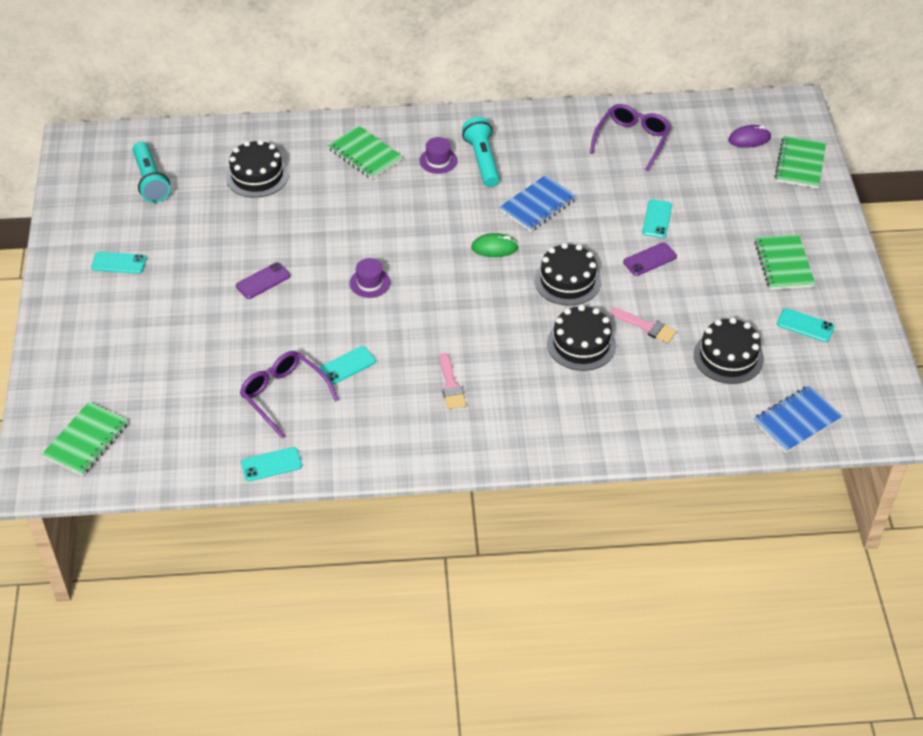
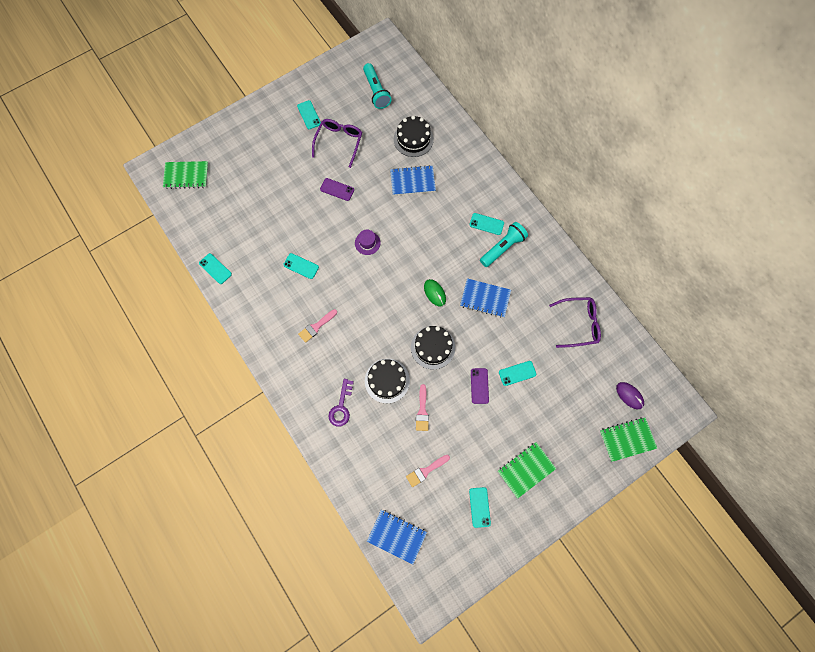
camera: 60 degrees right, 25 degrees up
(150, 181) = (376, 91): turquoise flashlight -> turquoise flashlight turned 60 degrees counterclockwise
(283, 395) = (263, 247): purple glasses -> purple glasses (339, 142)
(318, 202) = (412, 181): none -> blue notebook
(365, 154) = (466, 183): green notebook -> none
(438, 161) = (486, 224): purple hat -> turquoise phone
(586, 406) = (341, 407): none -> purple key
(650, 259) = (479, 386): purple phone -> purple phone turned 60 degrees clockwise
(728, 357) = (425, 471): black cake -> pink brush

